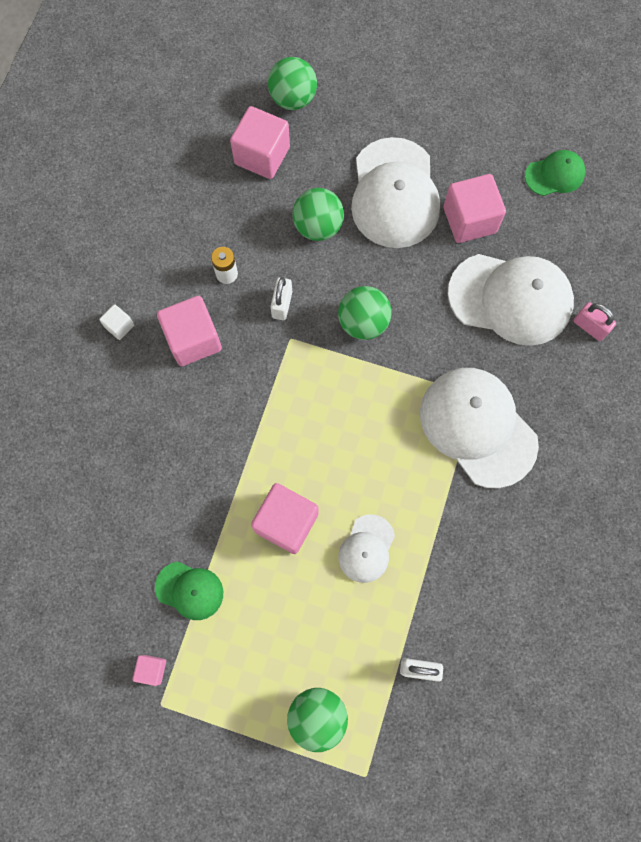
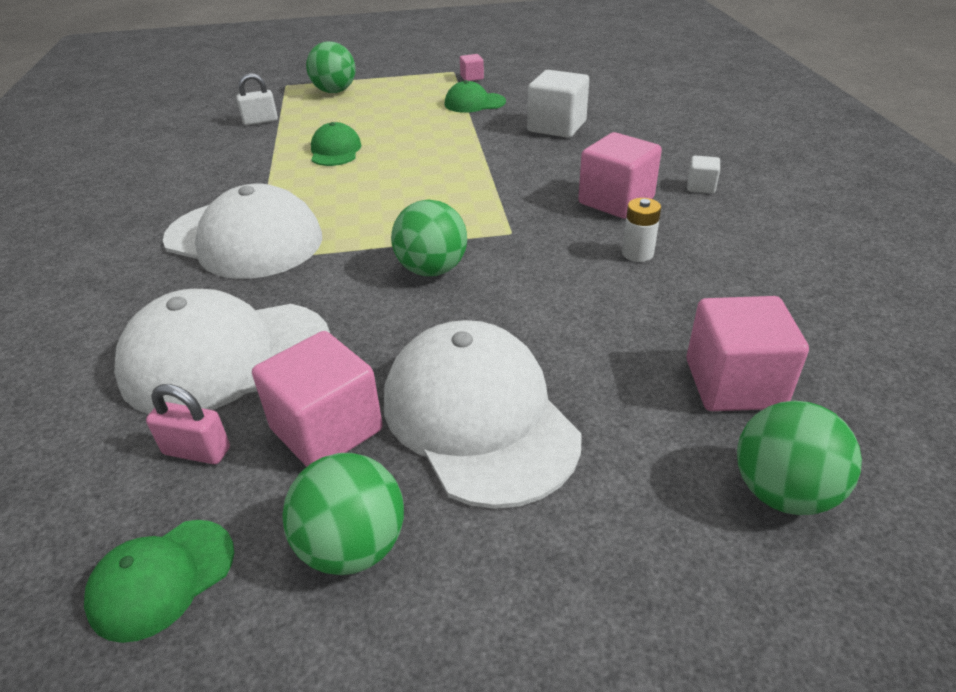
camera: 155 degrees right, 35 degrees down
(149, 488) = (556, 127): none -> white cube
(282, 304) = (545, 252): white padlock -> none
(286, 522) = (420, 143): pink cube -> none
(318, 227) = (566, 334): green ball -> green ball (353, 546)
(366, 548) = (335, 151): white cap -> green cap
(589, 327) = (87, 368): pink padlock -> pink padlock (197, 451)

